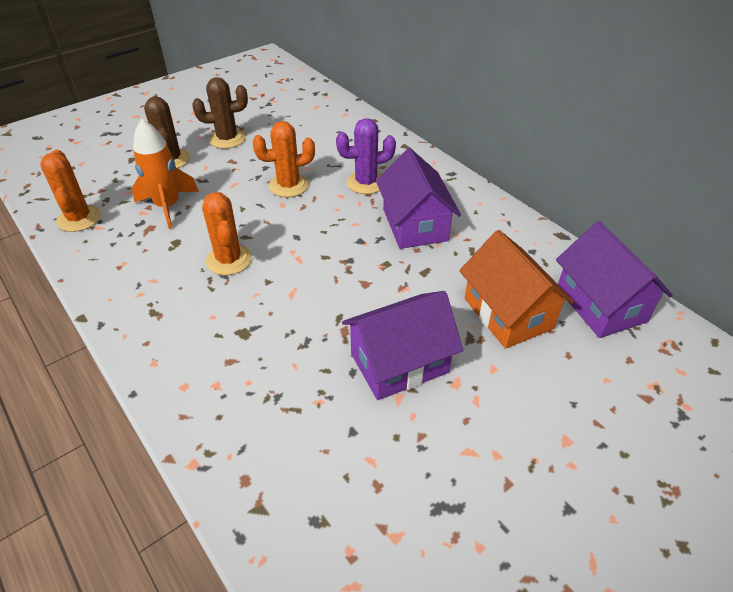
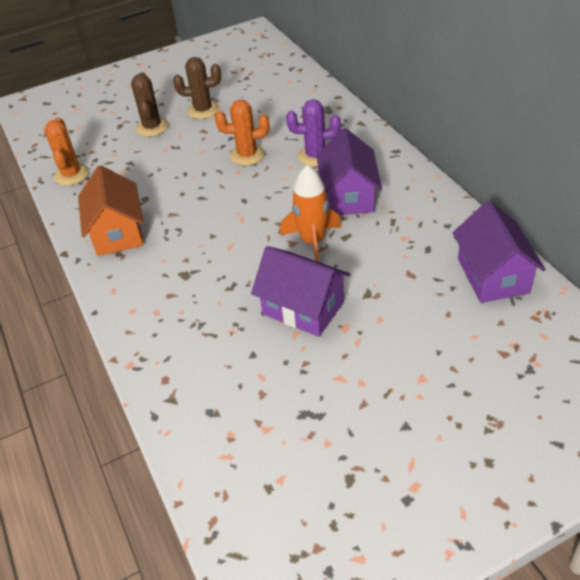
camera: 15 degrees right, 0 degrees up
(168, 206) = (143, 168): orange rocket -> orange rocket (312, 242)
(229, 260) = (184, 216): orange cactus -> none
(399, 363) = (303, 308): purple house -> purple house turned 45 degrees clockwise
(507, 313) = (407, 276): orange house -> orange house (117, 232)

